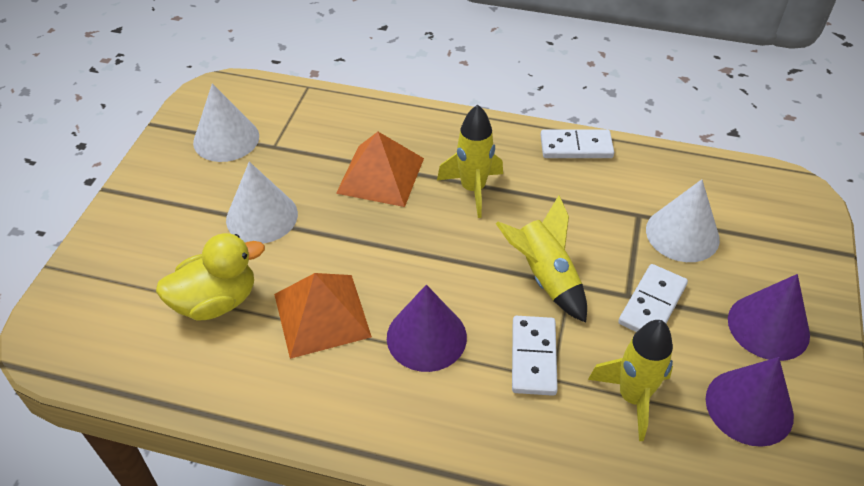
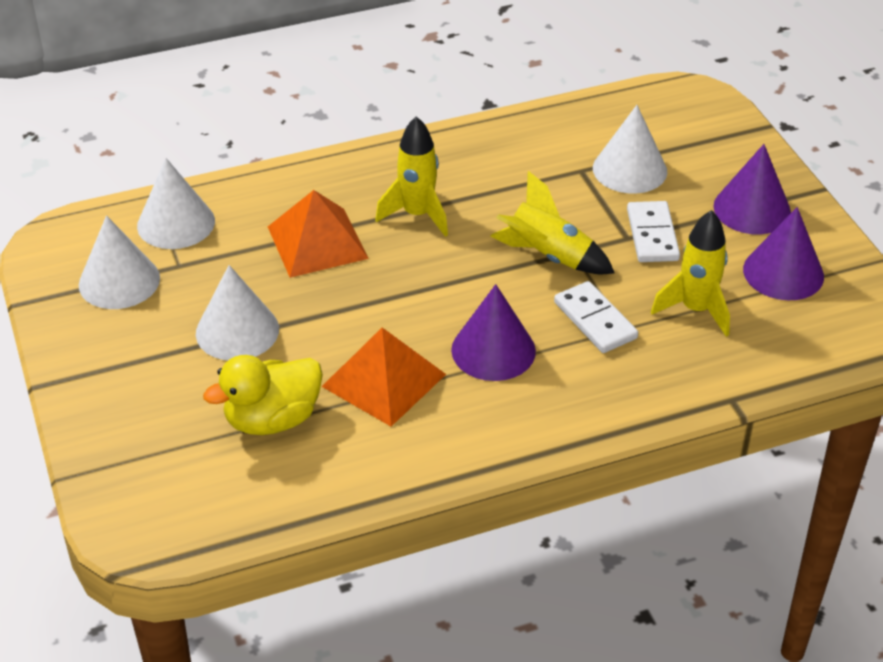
camera: 35 degrees left, 5 degrees down
(216, 301) = (272, 419): yellow duck -> yellow duck turned 150 degrees counterclockwise
(302, 114) = (176, 223): none -> white cone
(576, 147) = (476, 137): white domino -> none

